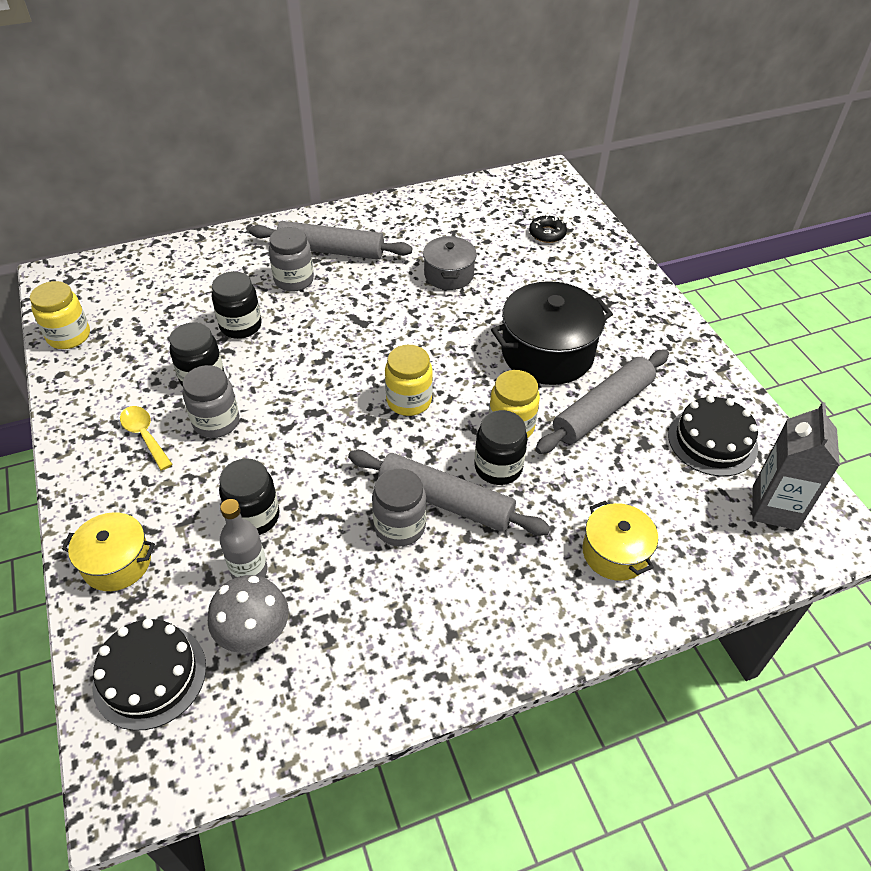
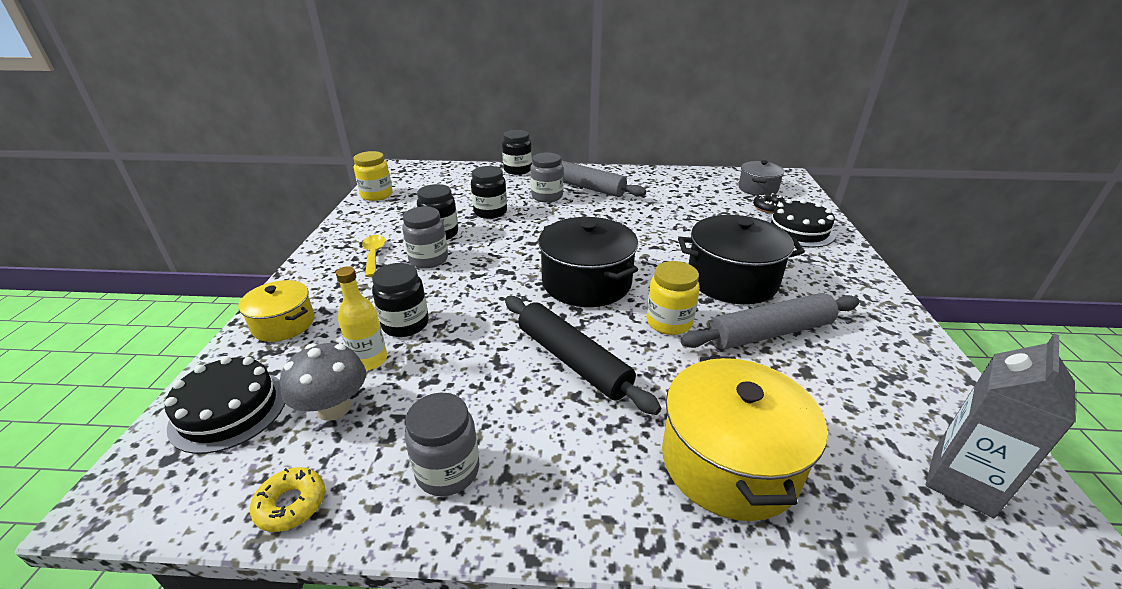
camera: 25 degrees right, 15 degrees down
(249, 571) = (370, 360): grey bottle -> yellow bottle
(289, 730) = (291, 504): none -> yellow donut
(400, 526) = (518, 367): grey jar -> grey jar (448, 471)
(409, 400) = (586, 282): yellow jar -> black pot
(445, 501) = (573, 360): grey rolling pin -> black rolling pin
(449, 274) = (669, 215): grey pot -> grey pot (758, 188)
(498, 467) = (639, 349): black jar -> black jar (517, 170)
(615, 552) = (729, 461): yellow pot -> yellow pot, size x1.71
(712, 441) = (891, 391): black cake -> black cake (799, 230)

